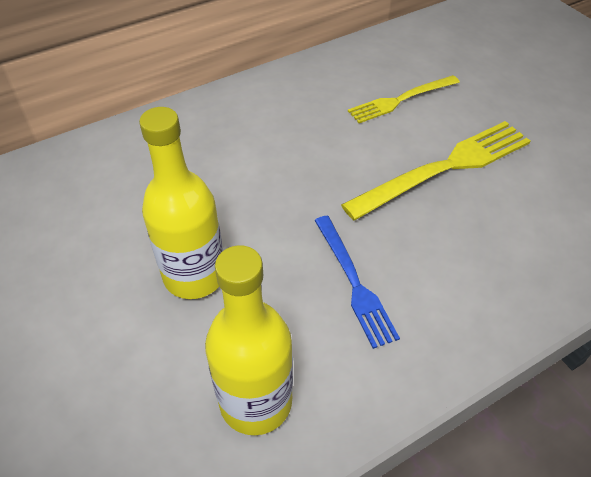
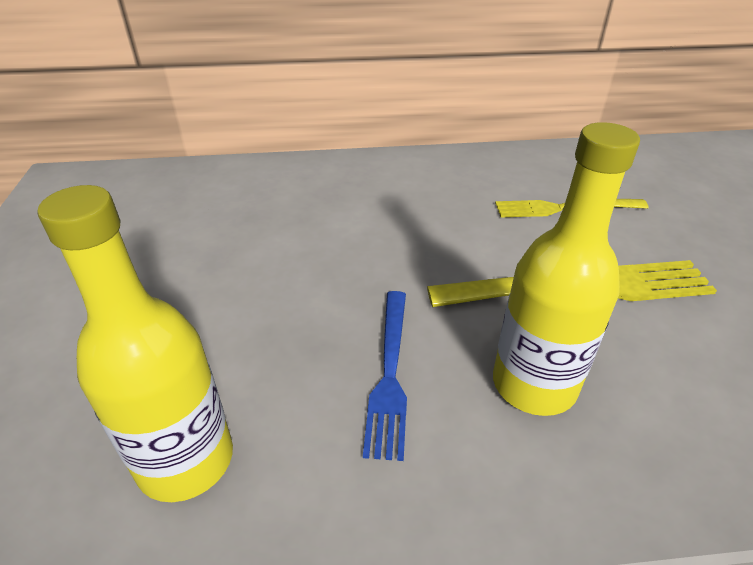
camera: 25 degrees right, 10 degrees down
(194, 275) = (226, 305): yellow bottle -> yellow bottle (534, 384)

